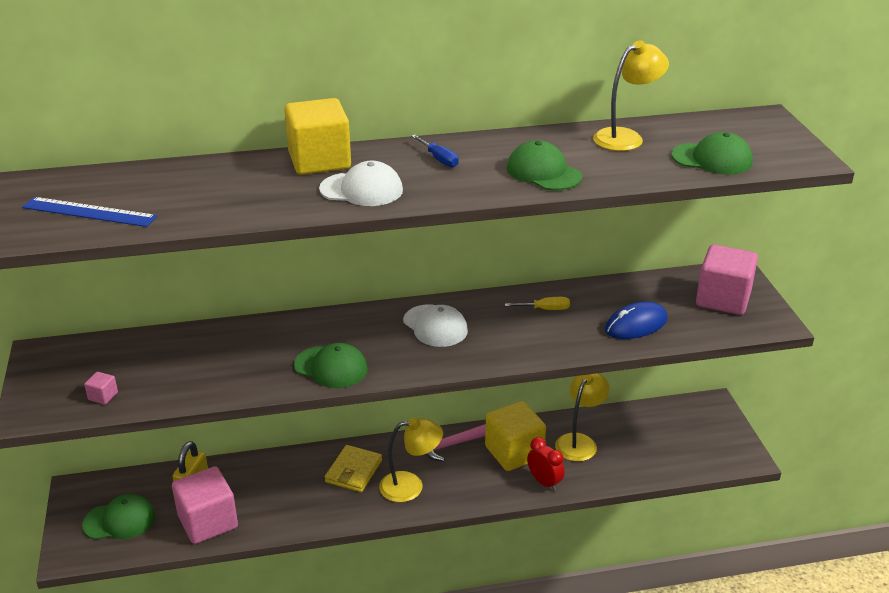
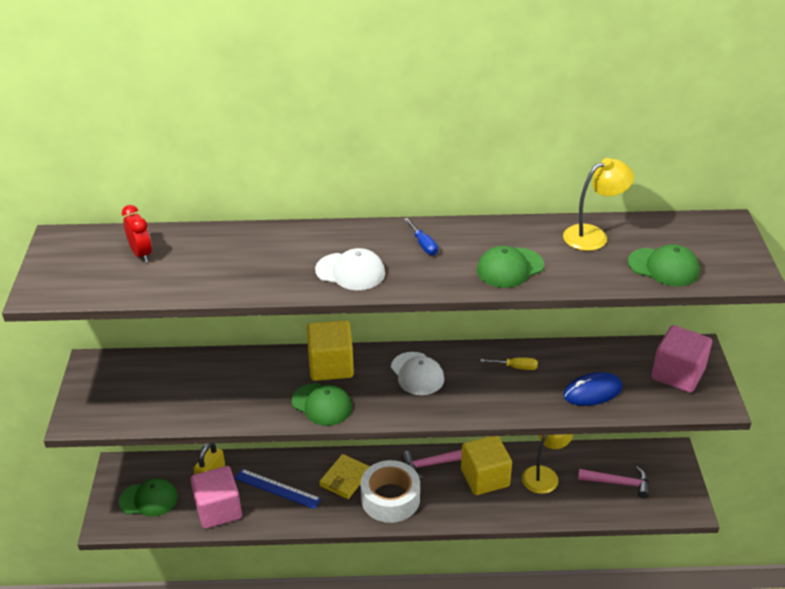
camera: 10 degrees right, 5 degrees up
(89, 212) = (127, 273): blue ruler -> blue ruler (277, 488)
(103, 396) = (134, 411): pink cube -> none
(319, 161) = (322, 237): yellow cube -> yellow cube (331, 366)
(410, 486) = (390, 499): yellow lamp -> white tape
(543, 172) = (510, 268): green cap -> green cap turned 90 degrees counterclockwise
(544, 482) = (505, 509): red clock -> red clock (141, 254)
(662, 441) = (618, 483): none -> pink hammer

